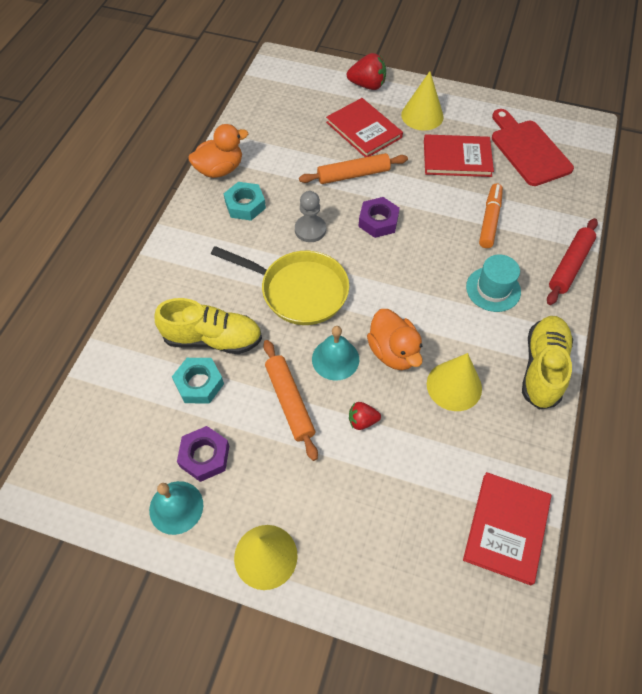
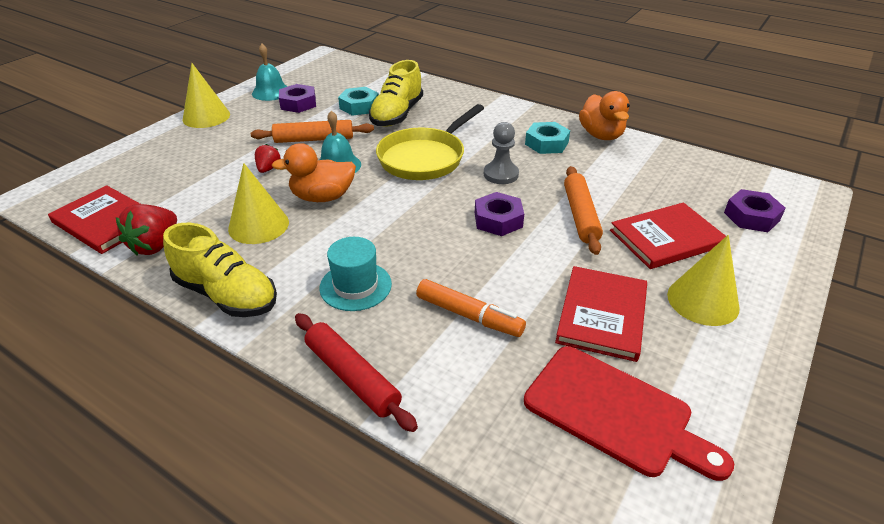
camera: 105 degrees right, 20 degrees down
(320, 89) = (751, 216): none -> purple nut
(367, 85) = (770, 259): red strawberry -> red strawberry (155, 245)
(528, 150) = (614, 413): red cutting board -> red cutting board turned 45 degrees clockwise

